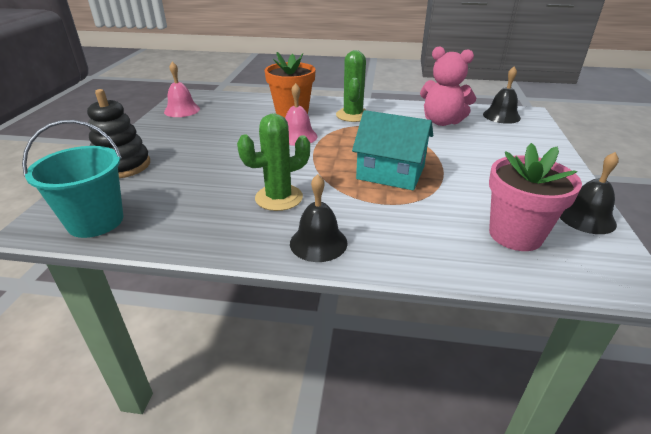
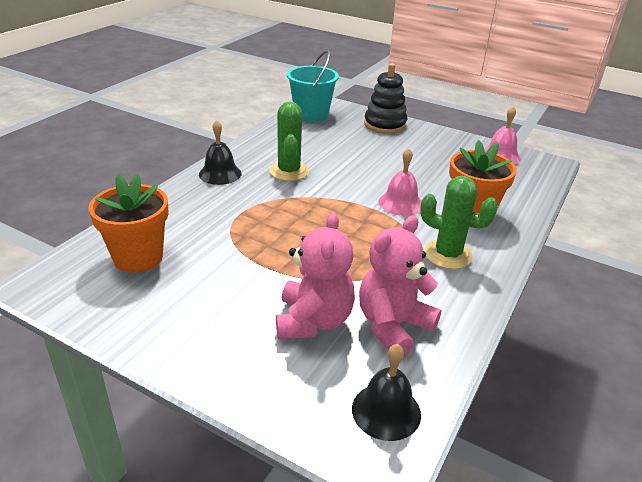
camera: 110 degrees right, 0 degrees up
(390, 173) = (286, 233): turquoise house -> none
(471, 142) = (313, 321): none -> pink teddy bear
(515, 235) = (138, 257): pink flower pot -> orange flower pot
(586, 217) = (109, 315): black bell -> none

